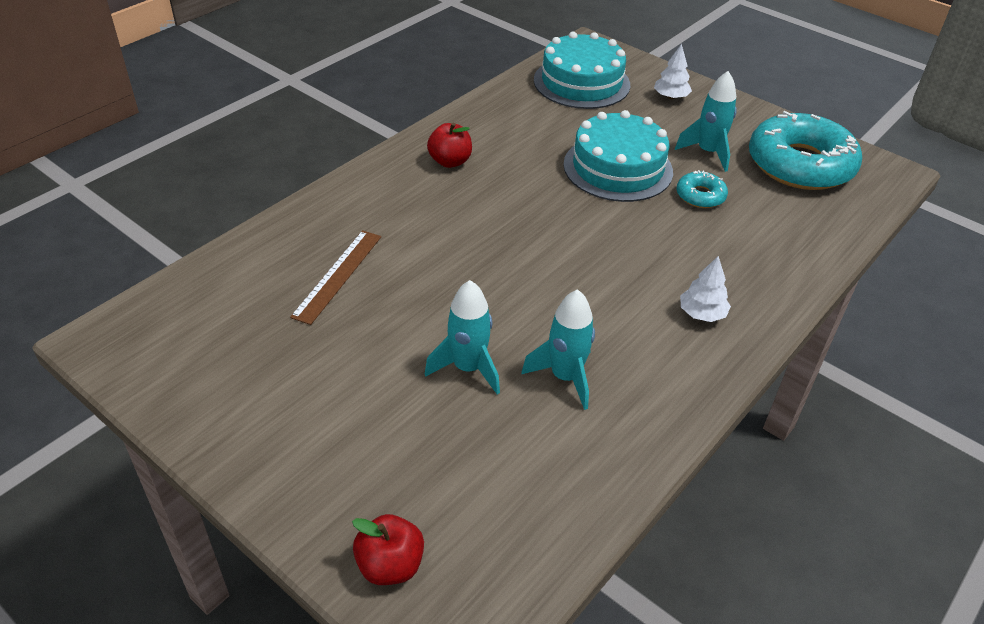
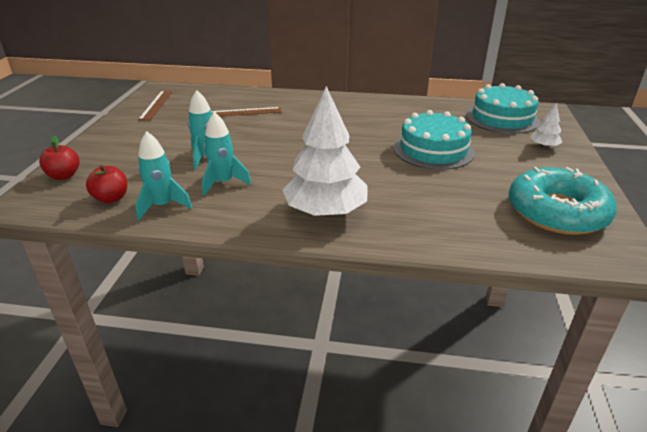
camera: 60 degrees right, 10 degrees down
(187, 366) = (156, 105): none -> brown ruler
(450, 161) = (364, 109): red apple -> red apple (111, 198)
(700, 196) = (449, 182): turquoise donut -> none
(702, 313) = (326, 211): white tree -> white tree, size x2.26
(708, 152) = (503, 173): turquoise rocket -> turquoise rocket (163, 206)

